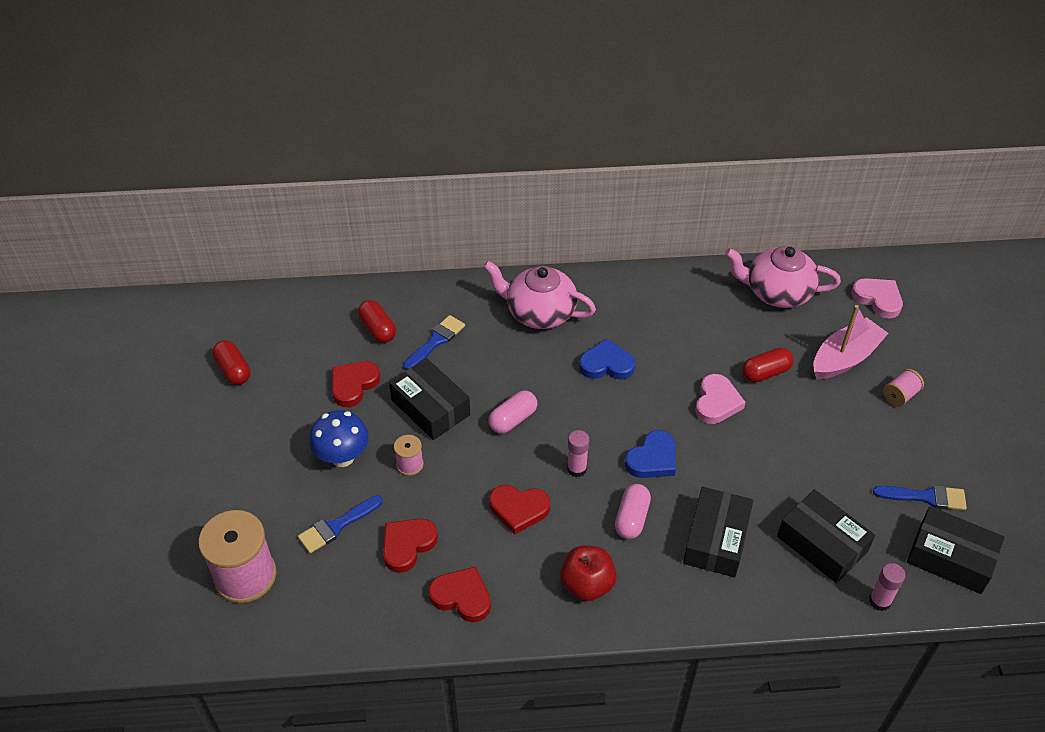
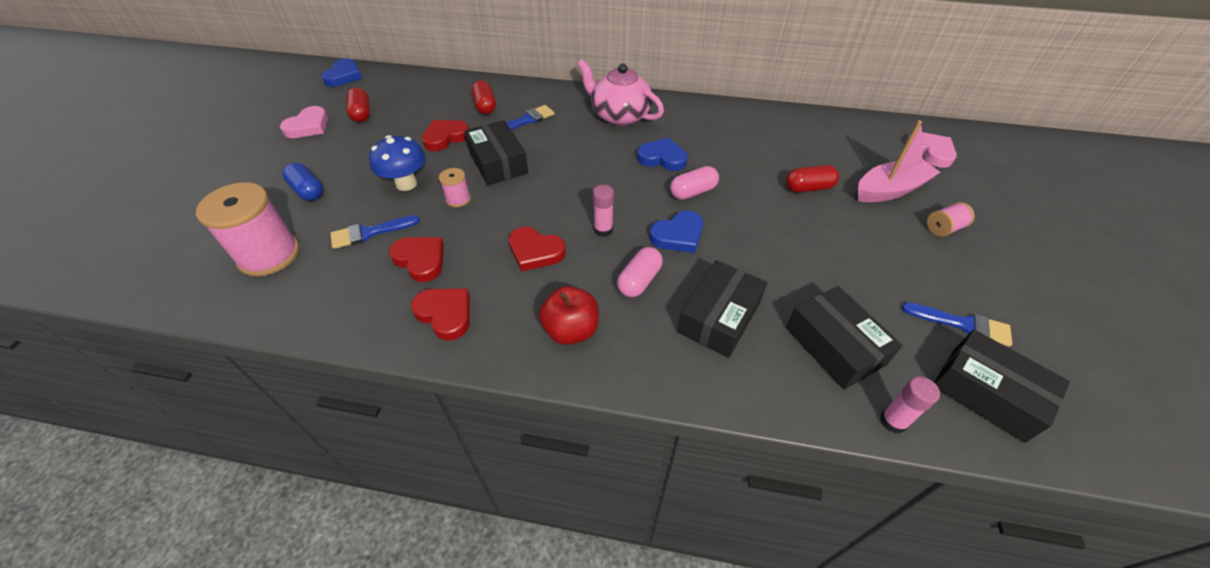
camera: 15 degrees right, 0 degrees up
(175, 315) = (344, 76): none -> blue heart
(236, 490) = (308, 191): none -> blue capsule
(407, 545) = (420, 260): red heart -> red heart turned 75 degrees clockwise
(513, 419) = (563, 183): pink capsule -> pink capsule (693, 192)
(717, 402) = (754, 202): pink heart -> pink heart (308, 126)
(777, 292) = (834, 133): pink teapot -> none

